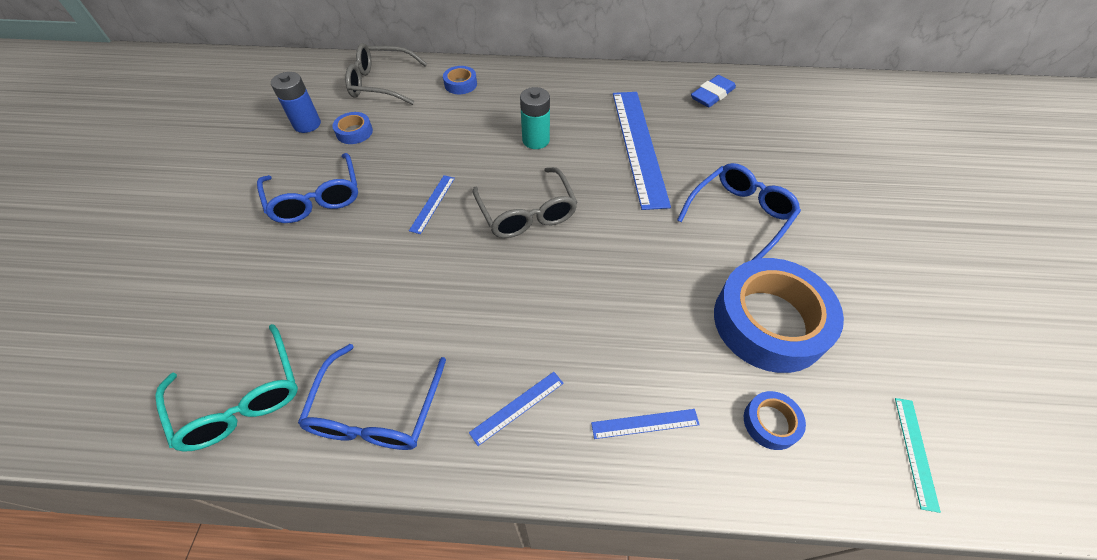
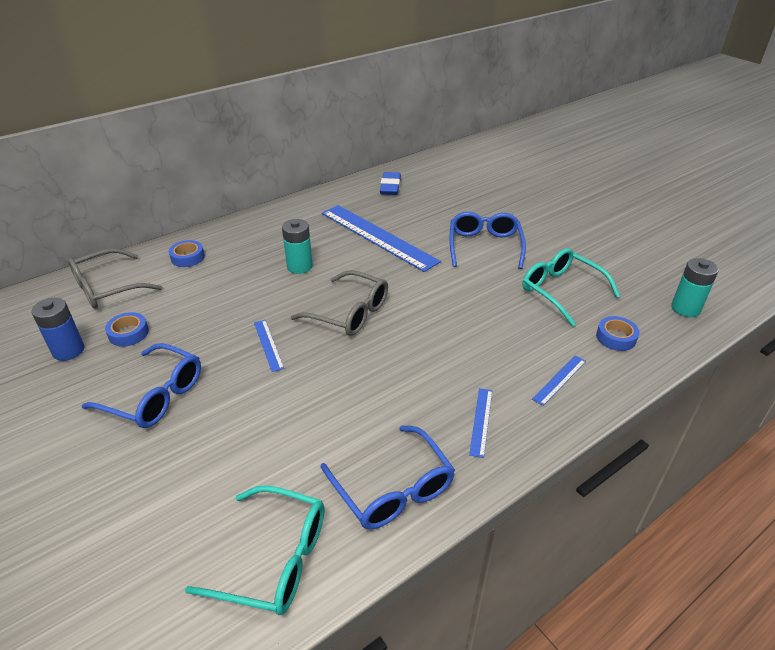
camera: 40 degrees left, 15 degrees down
(769, 322) = (561, 291): blue tape -> turquoise glasses
(915, 451) = (685, 308): turquoise ruler -> turquoise battery

